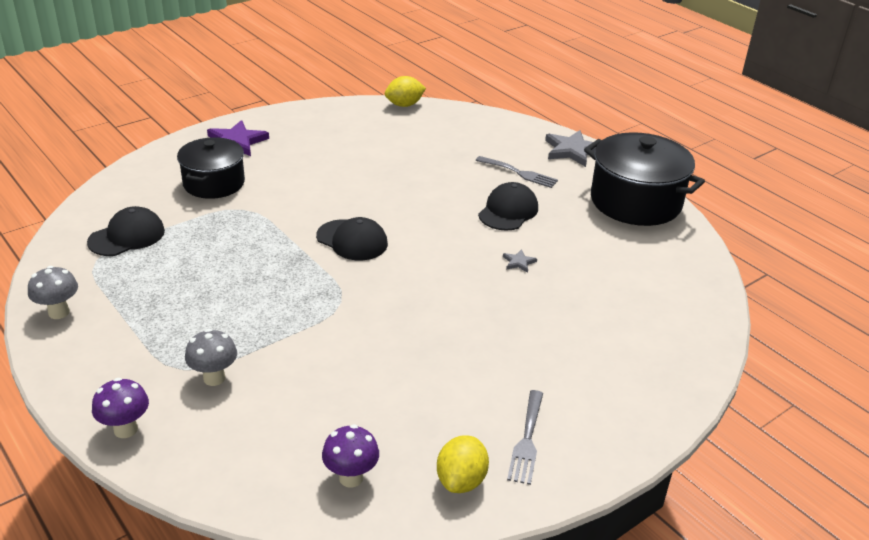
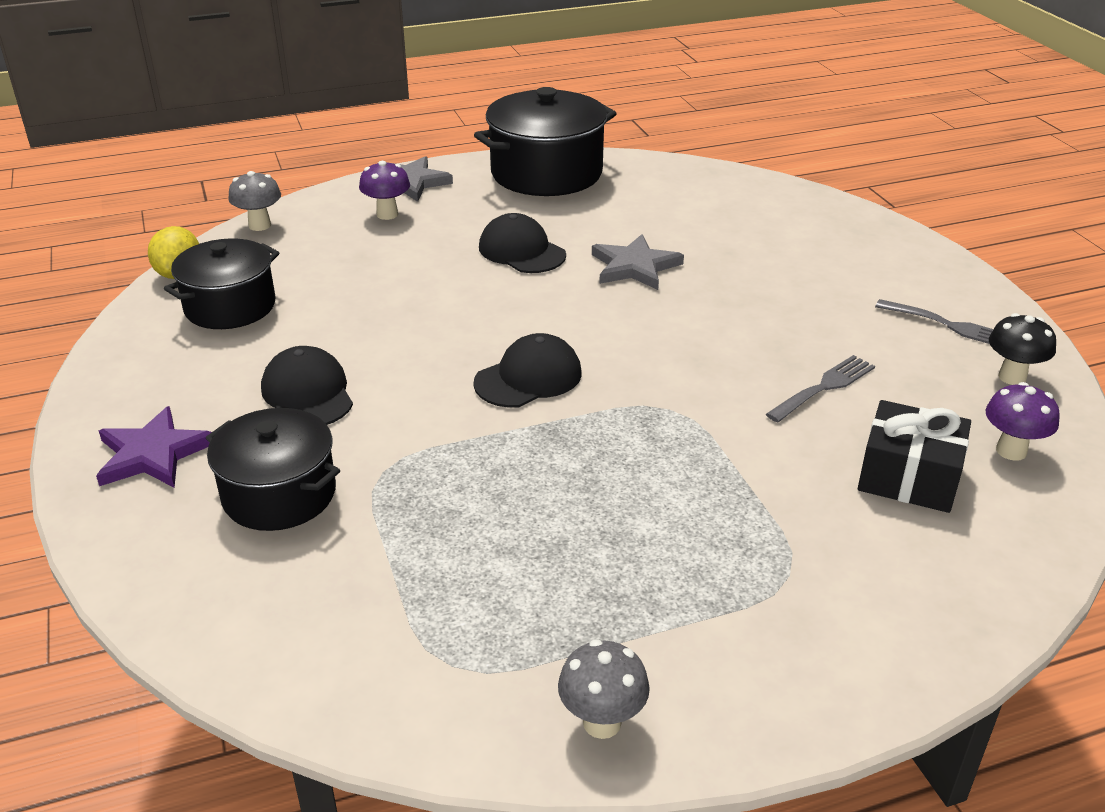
camera: 70 degrees left, 0 degrees up
(126, 429) = (919, 646): purple mushroom -> purple mushroom (387, 214)
(127, 236) = (394, 618): black cap -> black cap (307, 394)
(214, 378) = (815, 544): grey mushroom -> grey mushroom (259, 225)
(299, 420) = (908, 477): none -> black gift
(379, 128) = (230, 306): none -> black pot
(461, 480) = (1012, 377): yellow lemon -> black mushroom
(518, 262) = (634, 266): grey star -> grey star, size x2.11
(519, 173) = (438, 226): grey fork -> grey fork (824, 387)

